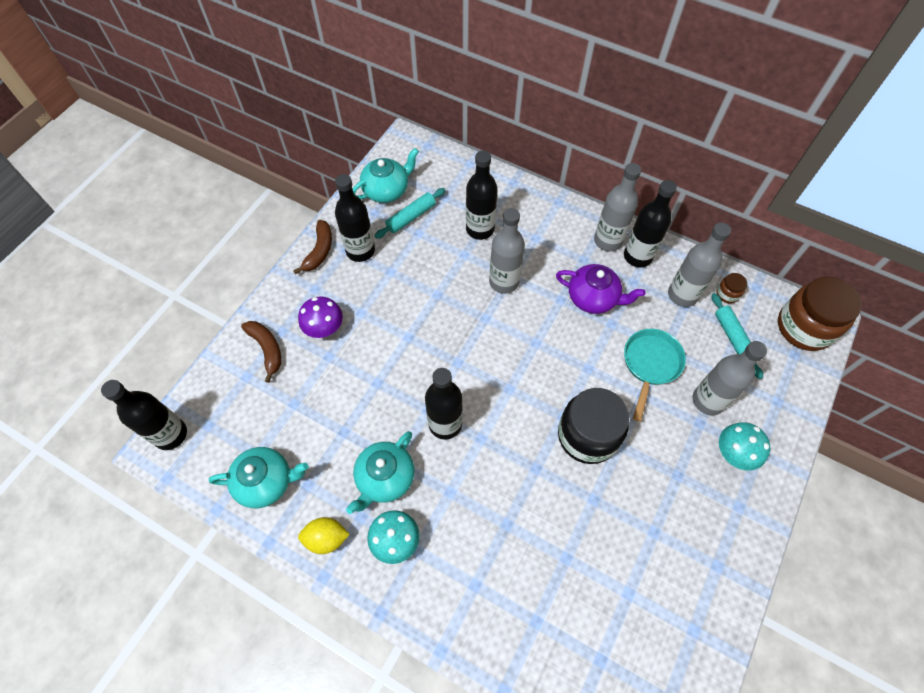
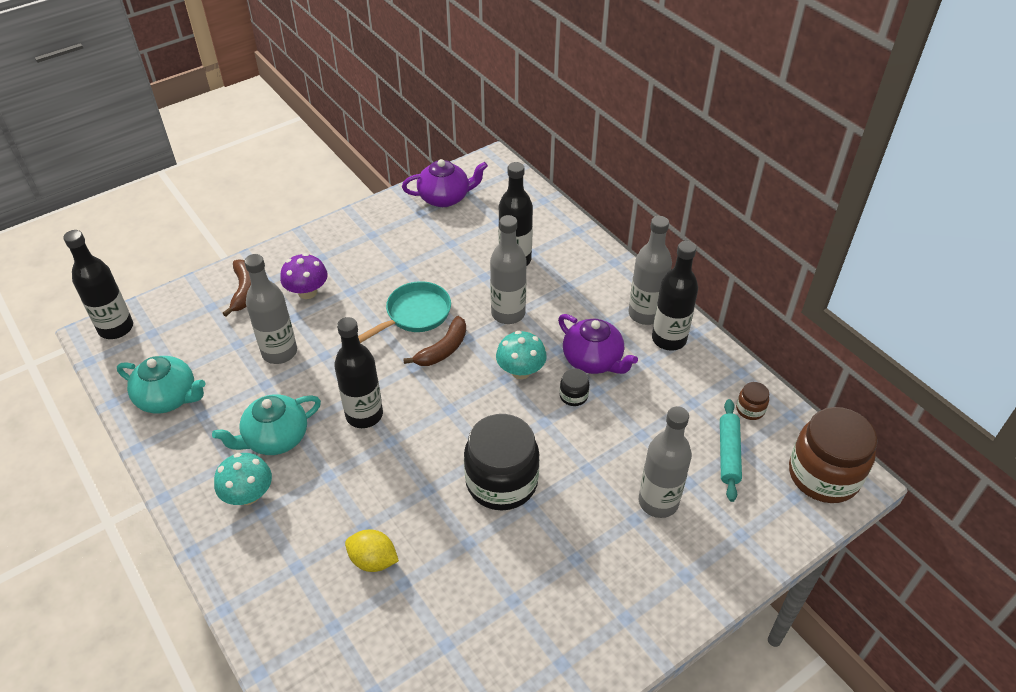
camera: 25 degrees right, 15 degrees down
(319, 251) = (347, 227): brown banana -> brown banana (443, 349)
(326, 538) = (188, 466): yellow lemon -> yellow lemon (373, 560)
(360, 251) = (385, 240): black bottle -> none
(387, 190) = (445, 198): turquoise teapot -> purple teapot
(411, 217) = (453, 227): turquoise rolling pin -> none
(597, 336) = (573, 396): none -> black jar
(650, 365) = (615, 443): turquoise pan -> turquoise pan (414, 315)
(682, 295) = (696, 392): grey bottle -> grey bottle (279, 352)
(734, 453) = (655, 564): turquoise mushroom -> turquoise mushroom (521, 371)

